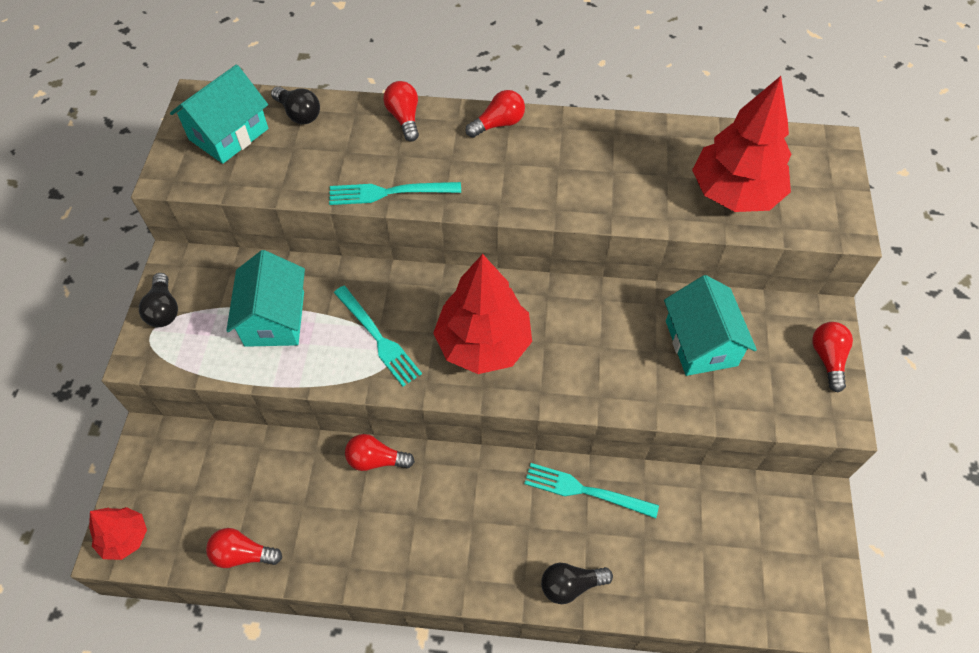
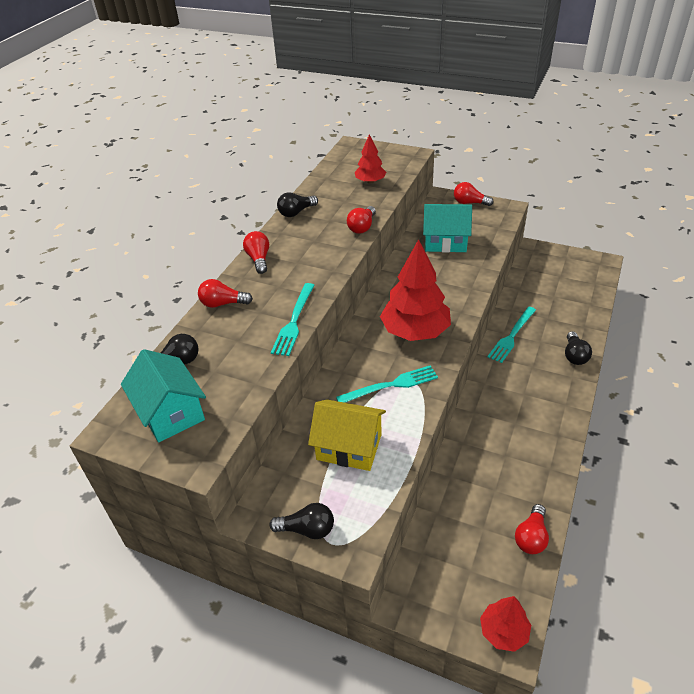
camera: 70 degrees left, 15 degrees down
(274, 318) = (349, 447): turquoise house -> yellow house
(376, 460) = (466, 438): red light bulb -> red light bulb (362, 227)
(616, 130) = (296, 212): none -> black light bulb
(735, 193) = (370, 181): red tree -> red tree, size x0.53

